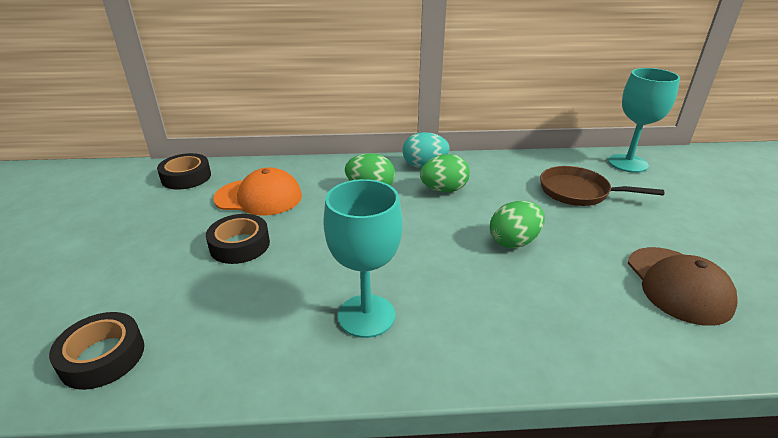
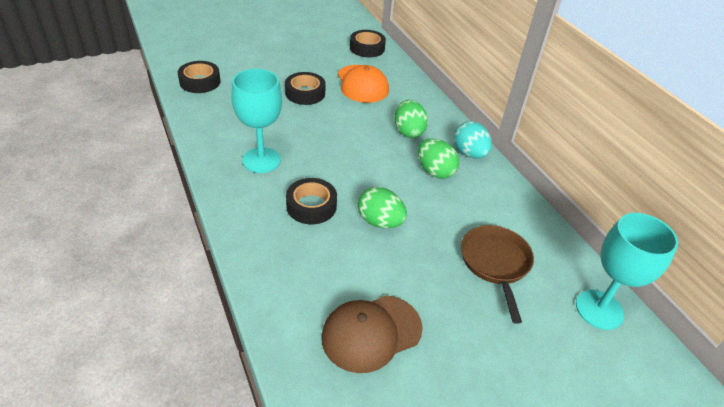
camera: 65 degrees right, 10 degrees up
(476, 287) = (311, 206): none -> black tape

